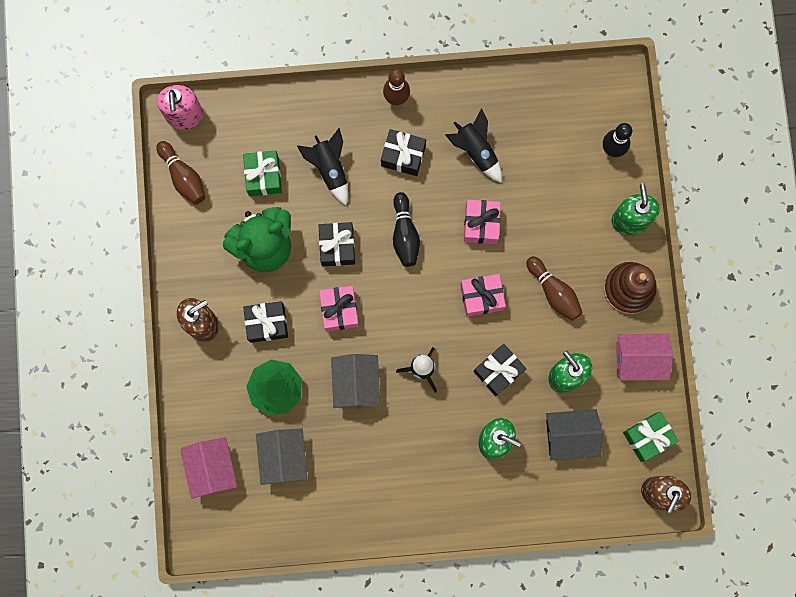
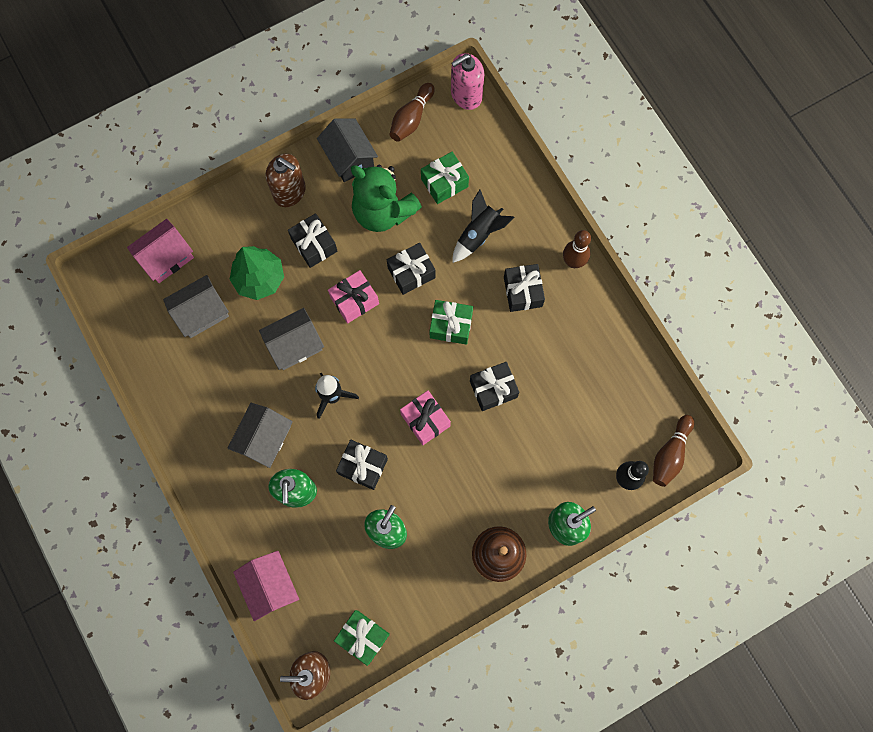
camera: 65 degrees right, 5 degrees down
(405, 234) = (451, 325): black bowling pin -> green gift
(432, 449) = (264, 439): none -> grey house
(476, 151) = (560, 354): black rocket -> none
(481, 224) = (493, 389): pink gift -> black gift
(554, 292) = (461, 484): brown bowling pin -> brown bowling pin (670, 454)
(570, 435) = (331, 560): black house -> black house (349, 157)
(638, 359) = (434, 594): pink house -> pink house (270, 586)

